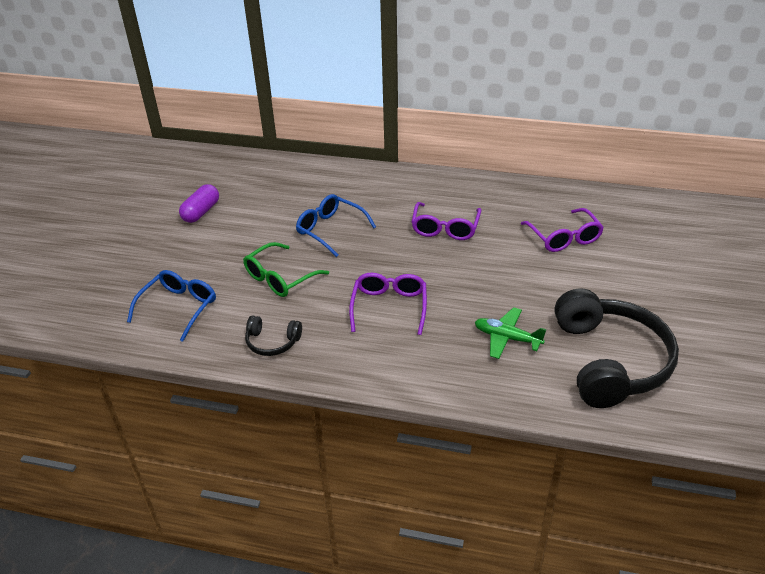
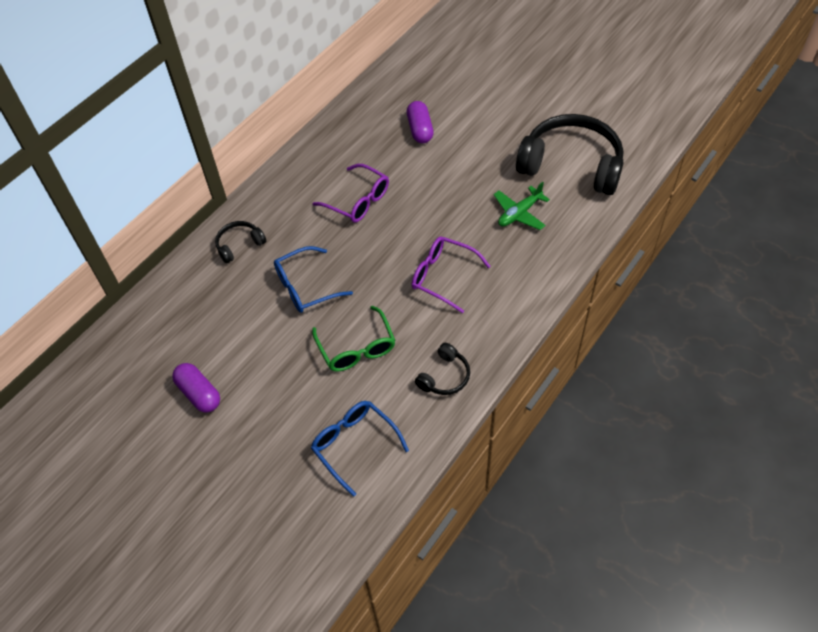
camera: 65 degrees left, 15 degrees up
(354, 183) = (239, 245): none -> black headphones
(564, 238) = (420, 130): purple glasses -> purple capsule

